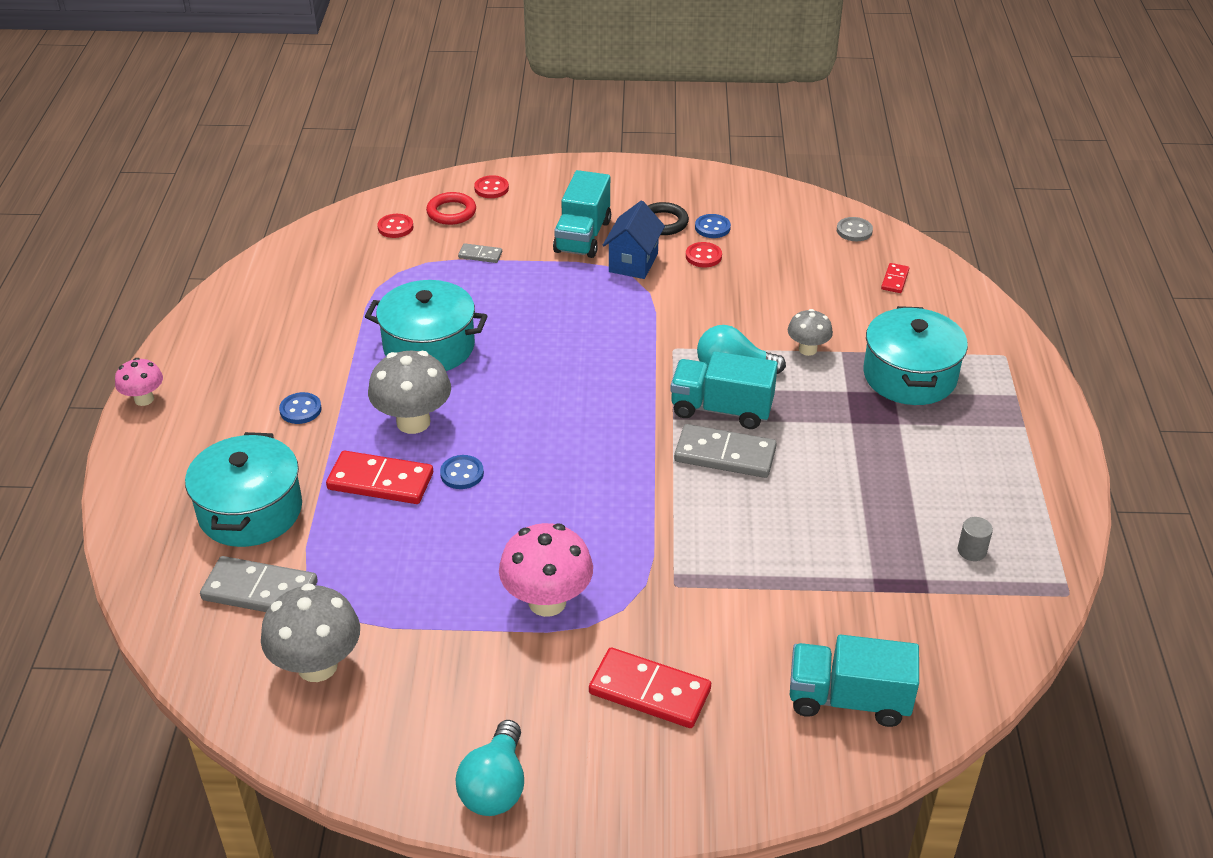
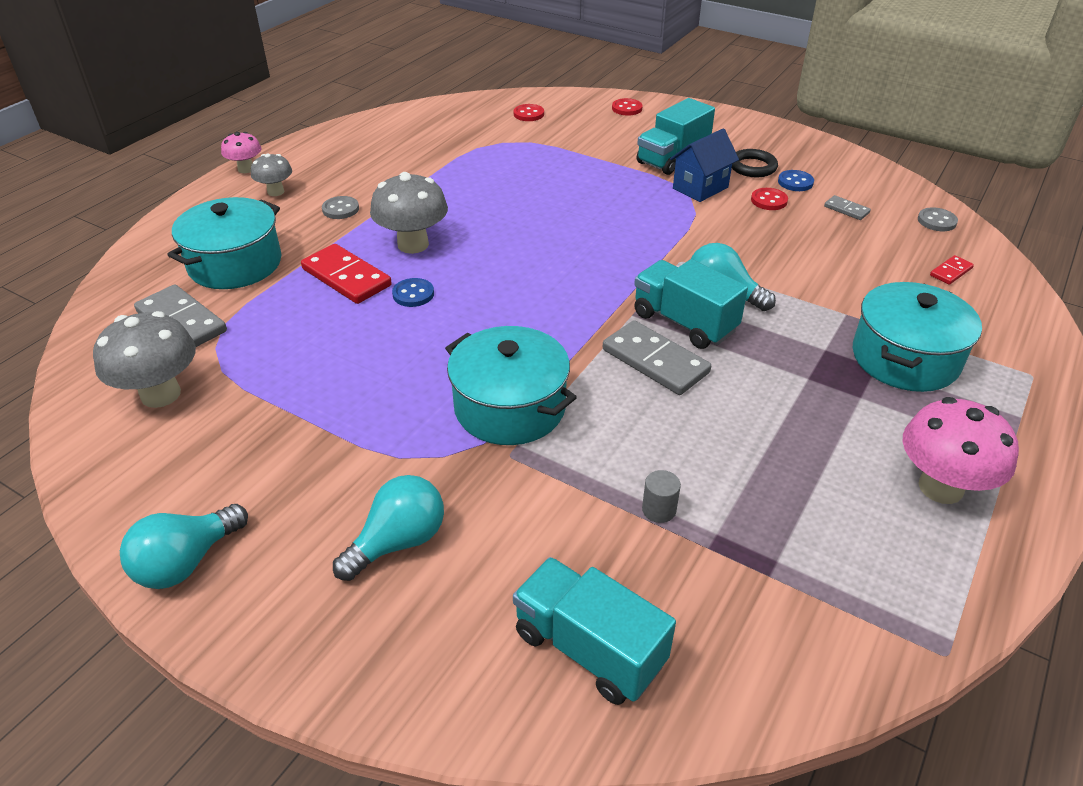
camera: 30 degrees right, 0 degrees up
(300, 410) = (340, 209): blue button -> grey button
(429, 346) = (476, 197): turquoise pot -> turquoise pot (510, 407)
(451, 212) = (580, 115): red ring -> none
(480, 255) = (576, 148): grey domino -> grey domino (846, 210)
(547, 601) = (384, 421): pink mushroom -> pink mushroom (940, 487)
(649, 691) = (398, 542): red domino -> turquoise light bulb
(807, 349) = (811, 301): grey mushroom -> grey mushroom (276, 192)
(972, 550) = (854, 553): grey cylinder -> grey cylinder (659, 510)

